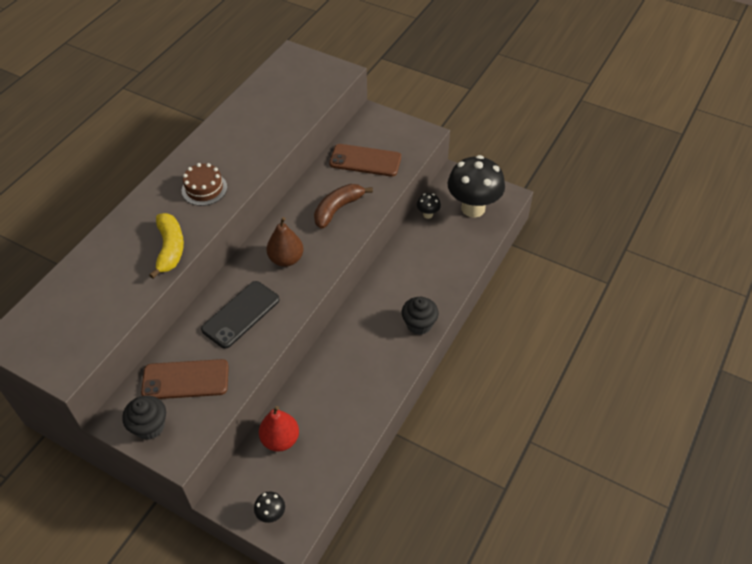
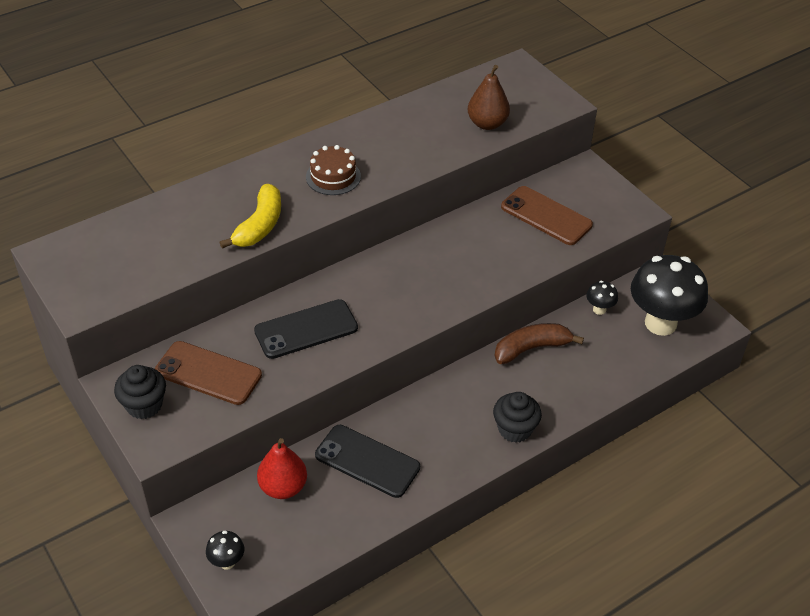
camera: 25 degrees right, 5 degrees down
(286, 259) = (390, 290): brown pear -> brown pear (487, 124)
(330, 393) = (367, 461): none -> black phone
(338, 209) = (481, 258): brown banana -> brown banana (531, 348)

